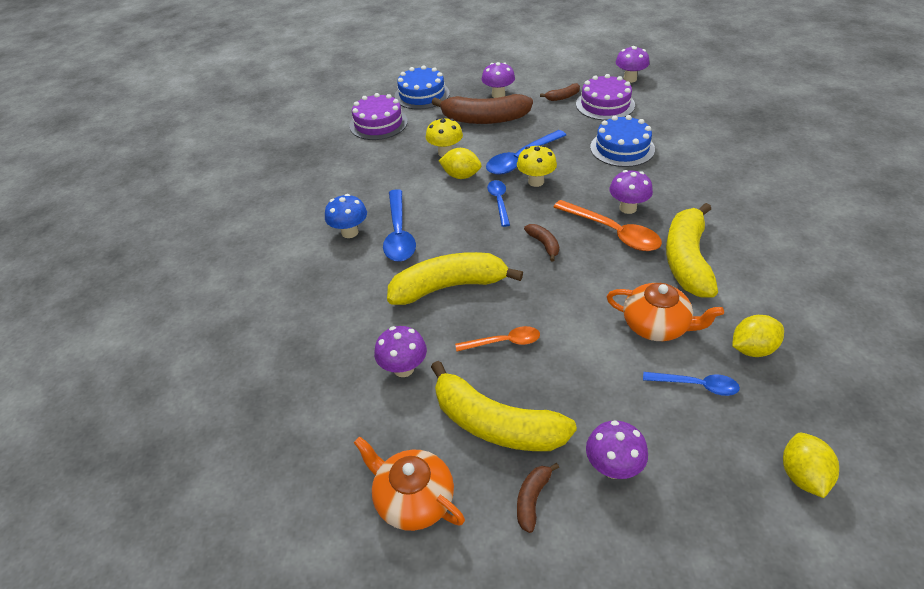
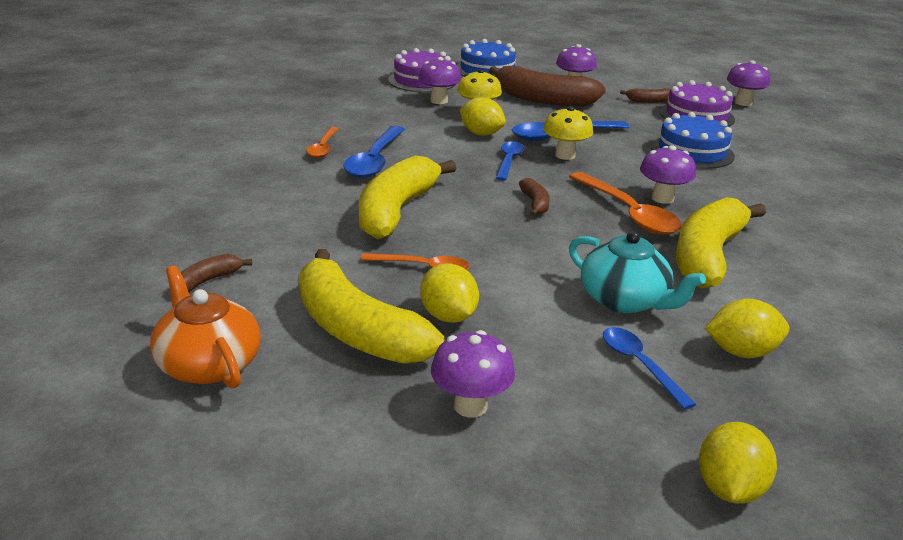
camera: 15 degrees right, 15 degrees down
(350, 232) = (323, 148): blue mushroom -> orange spoon
(403, 368) = (290, 259): purple mushroom -> purple mushroom (439, 101)
(449, 286) = (397, 211): yellow banana -> yellow banana turned 75 degrees counterclockwise
(532, 499) = (346, 404): brown banana -> brown banana (207, 281)
(550, 386) = (448, 316): none -> yellow lemon
(656, 325) = (624, 300): orange teapot -> turquoise teapot
(697, 385) = (639, 365): blue spoon -> blue spoon turned 150 degrees counterclockwise

